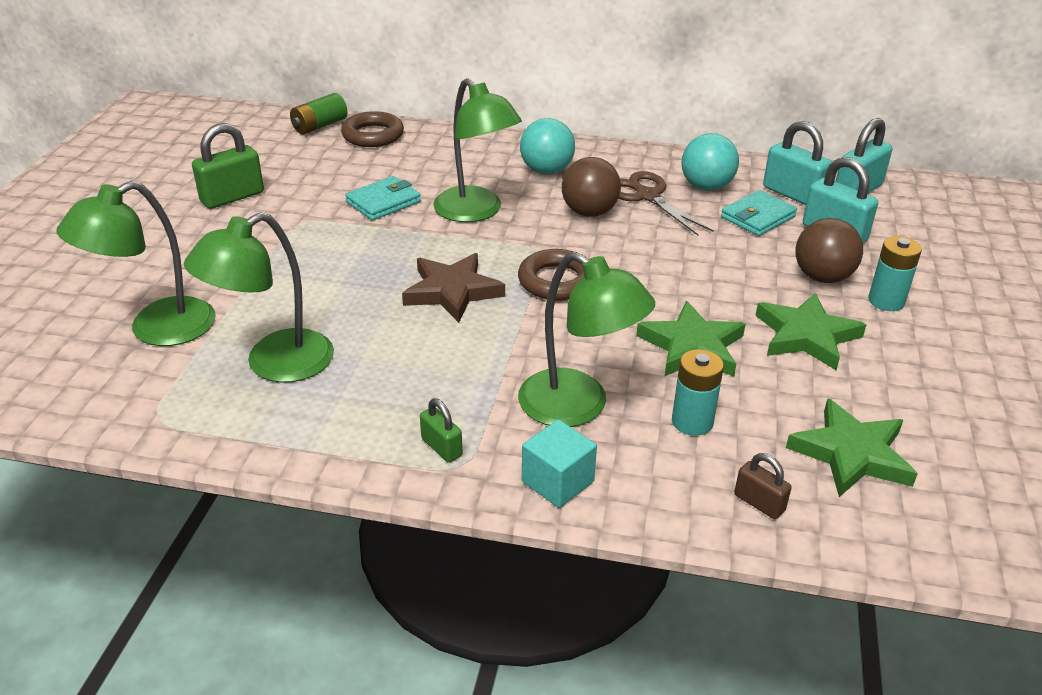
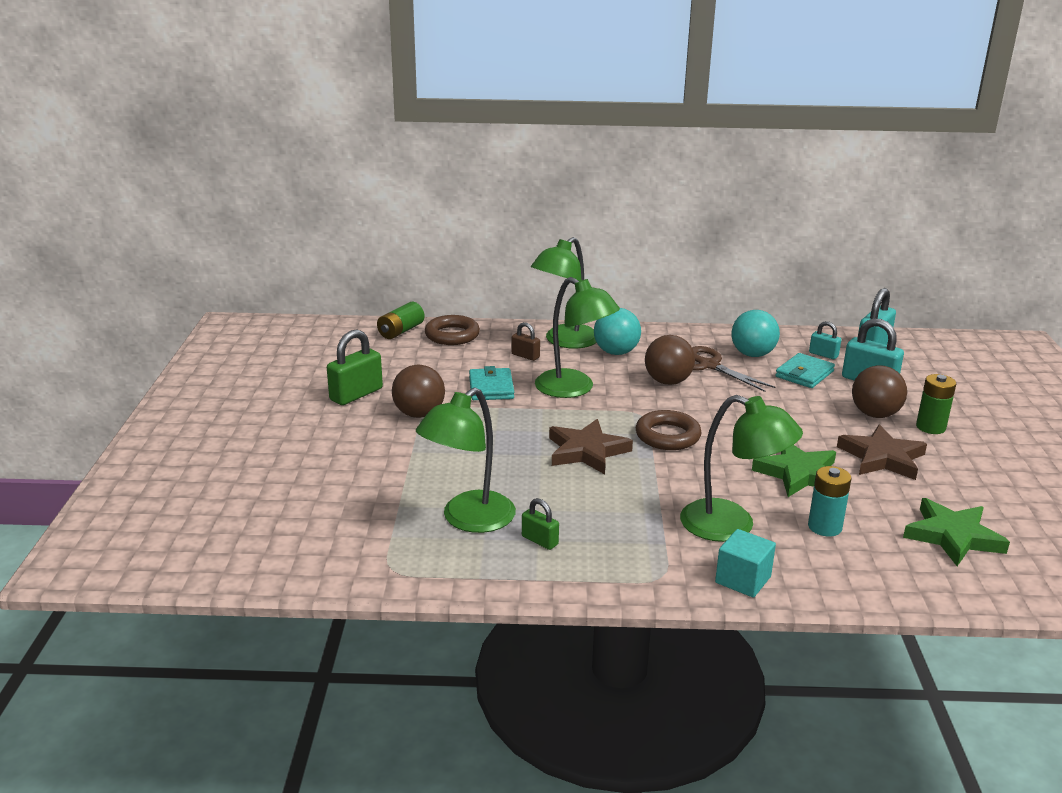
camera: 10 degrees left, 10 degrees down
(156, 329) = (351, 503): green lamp -> green lamp (564, 341)
(288, 227) = (419, 414): none -> brown ball
(383, 202) = (491, 388): turquoise wallet -> turquoise wallet turned 45 degrees counterclockwise
(441, 447) = (639, 566): green padlock -> green padlock (539, 540)
(759, 503) = (901, 577): brown padlock -> brown padlock (525, 356)
(792, 194) = (823, 354): turquoise padlock -> turquoise padlock, size x0.56
(806, 336) = (882, 457): green star -> brown star
(886, 301) = (930, 427): turquoise battery -> green battery

